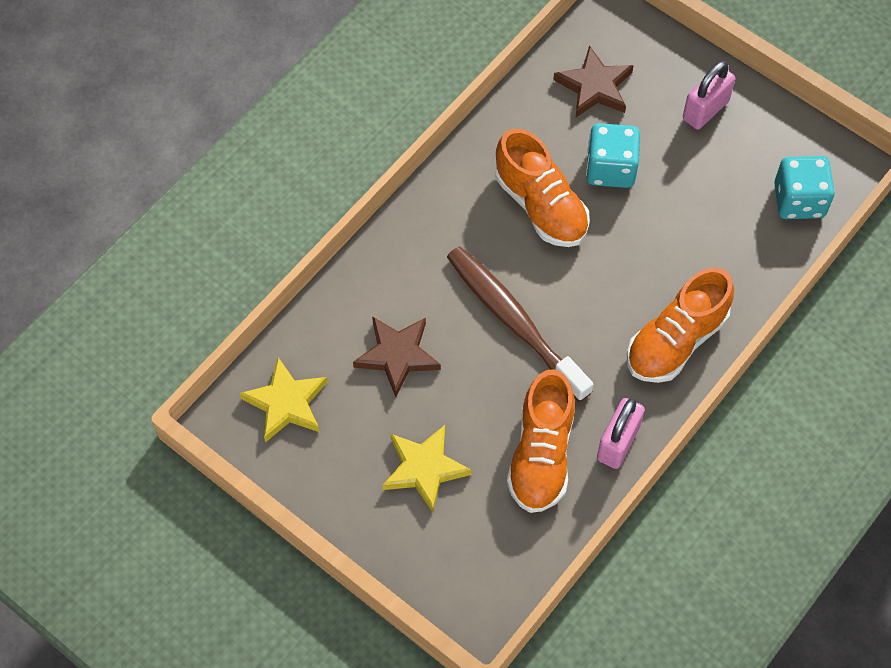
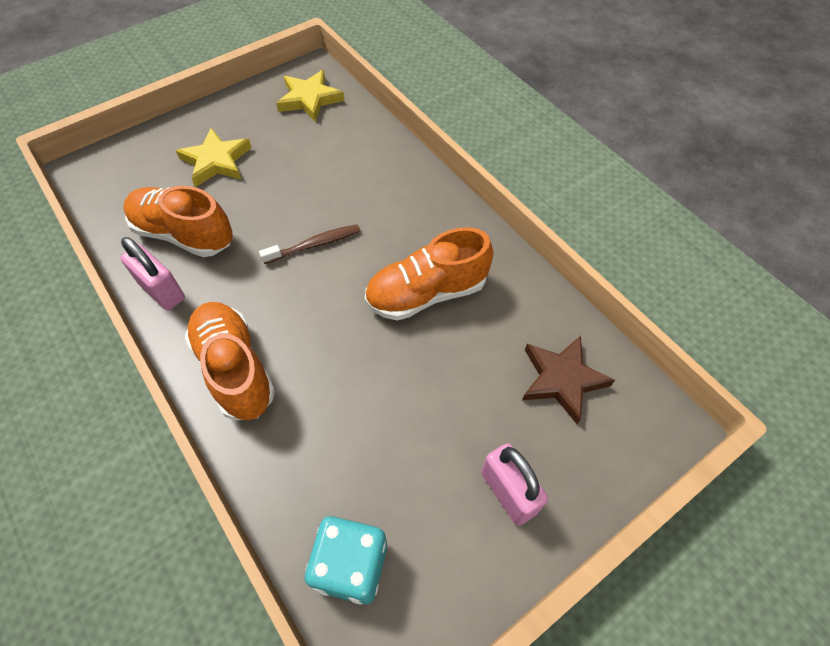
camera: 105 degrees right, 5 degrees down
(397, 356) = (318, 164): brown star -> none
(514, 321) = (314, 245): brown toothbrush -> brown toothbrush, size x0.53
(610, 169) = (453, 366): turquoise dice -> none

